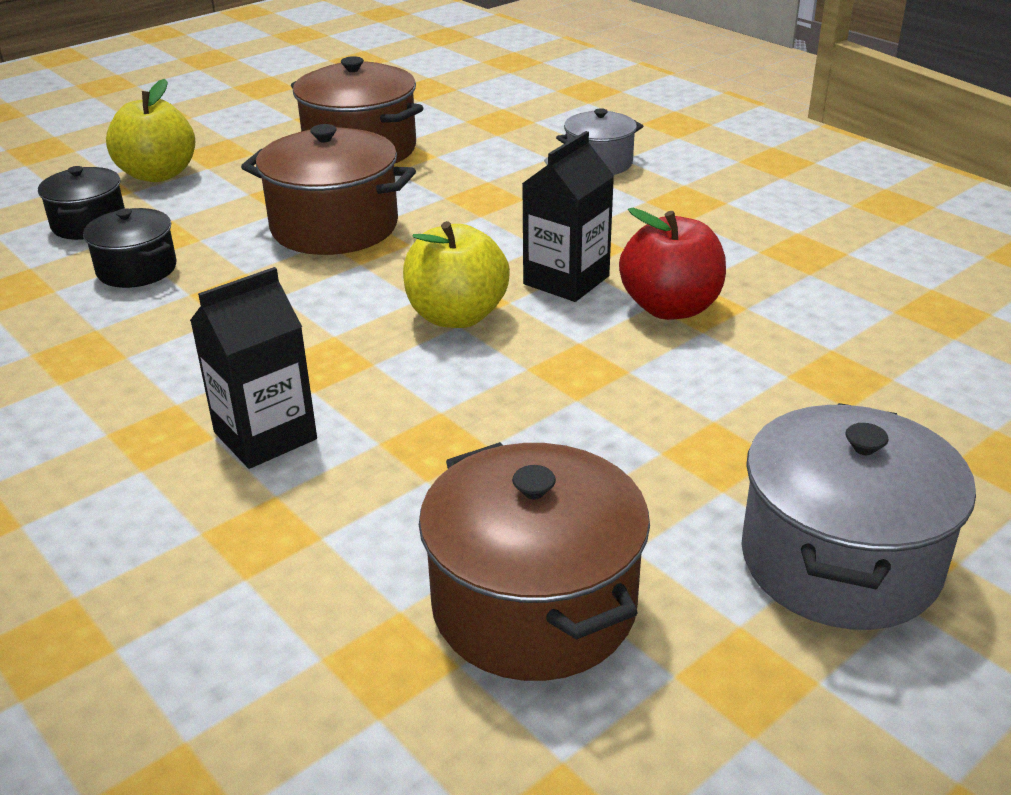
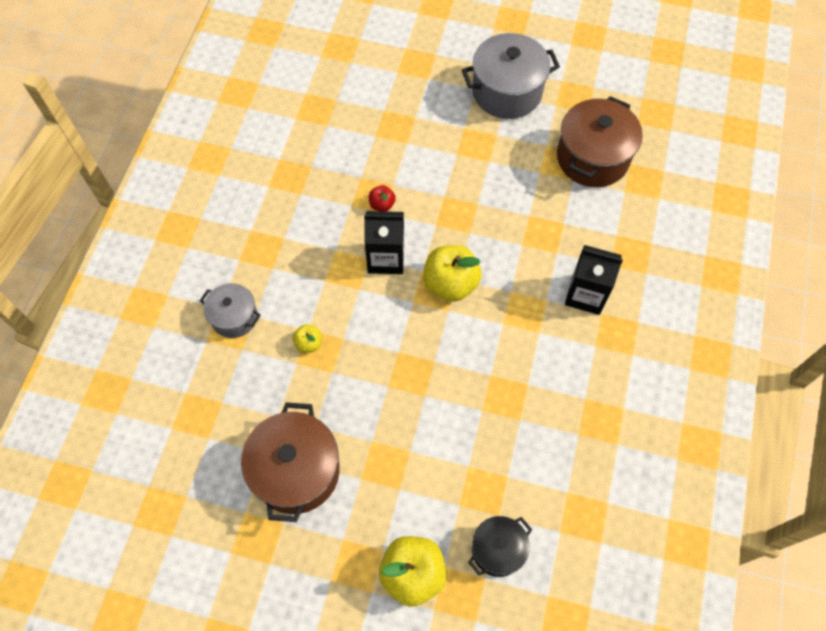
camera: 125 degrees left, 30 degrees up
(137, 269) = (520, 469): black pot -> none
(334, 227) = (406, 404): brown pot -> none
(503, 194) = (309, 343): none -> yellow apple
(670, 308) = (382, 205): red apple -> red apple, size x0.49

